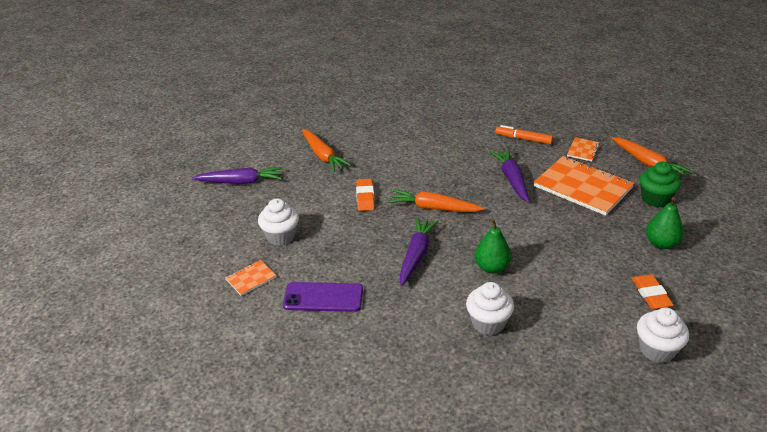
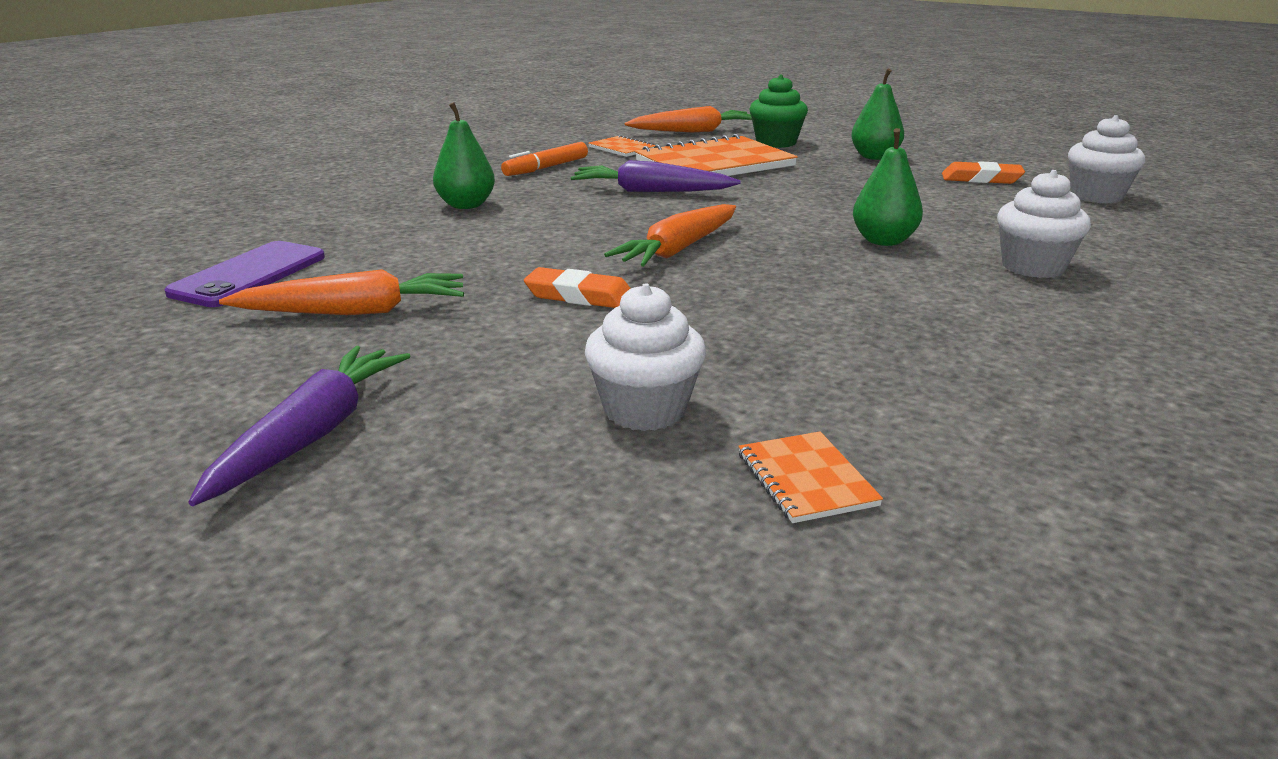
camera: 70 degrees left, 10 degrees down
(323, 297) = (923, 392): purple phone -> purple phone (249, 275)
(416, 255) = (817, 284): purple carrot -> none
(448, 138) = (466, 205): none -> green pear

